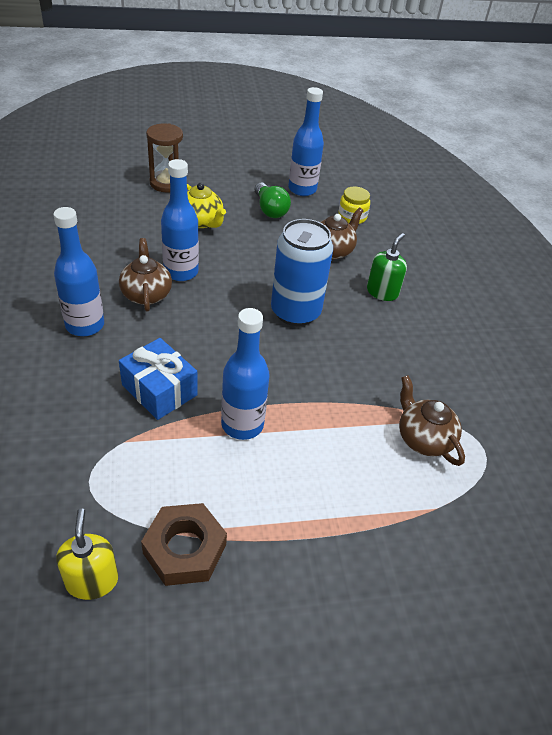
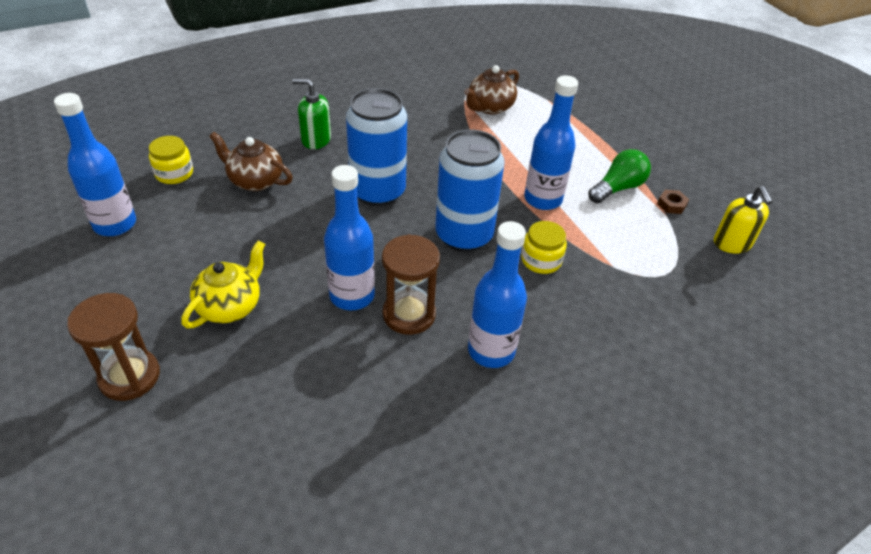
camera: 105 degrees left, 0 degrees up
(92, 580) = (732, 244): yellow soap dispenser -> yellow soap dispenser turned 75 degrees counterclockwise
(146, 294) = (409, 314): brown teapot -> brown hourglass
(159, 390) = (541, 260): blue gift -> yellow jar
(185, 549) = (671, 205): brown nut -> brown nut, size x0.46
(216, 349) = (464, 235): none -> blue can
(270, 210) = (178, 245): green light bulb -> green light bulb (618, 188)

